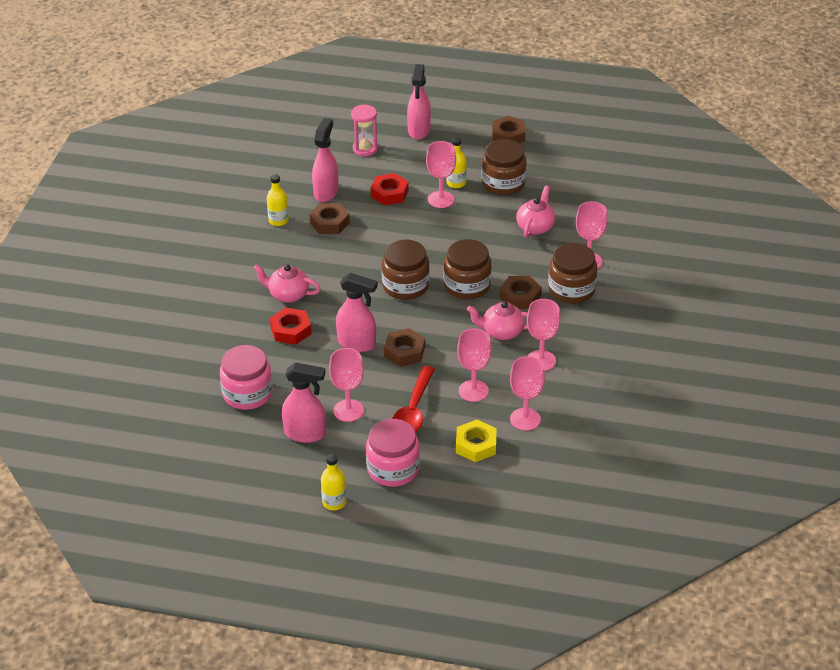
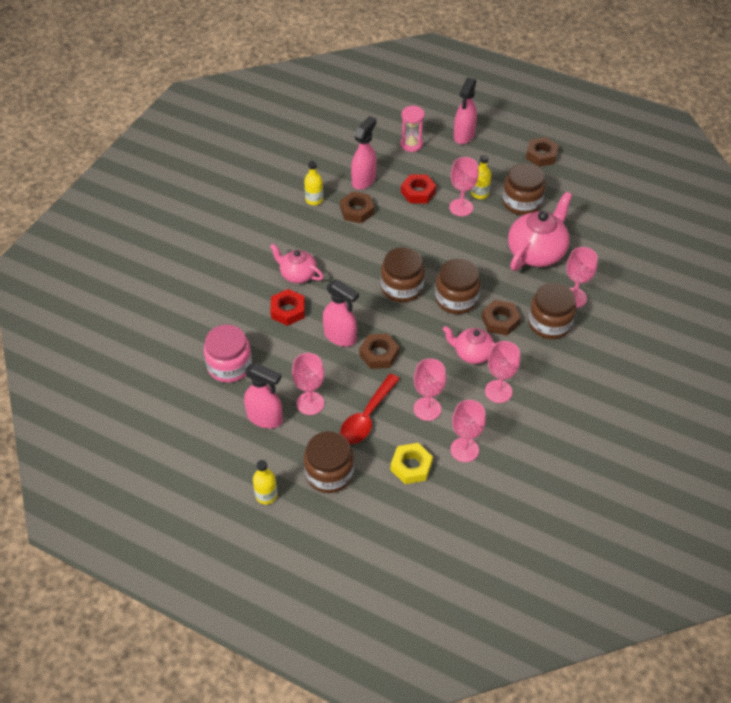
camera: 15 degrees right, 10 degrees up
(393, 469) = (329, 473): pink jar -> brown jar
(535, 227) = (536, 252): pink teapot -> pink teapot, size x1.68

